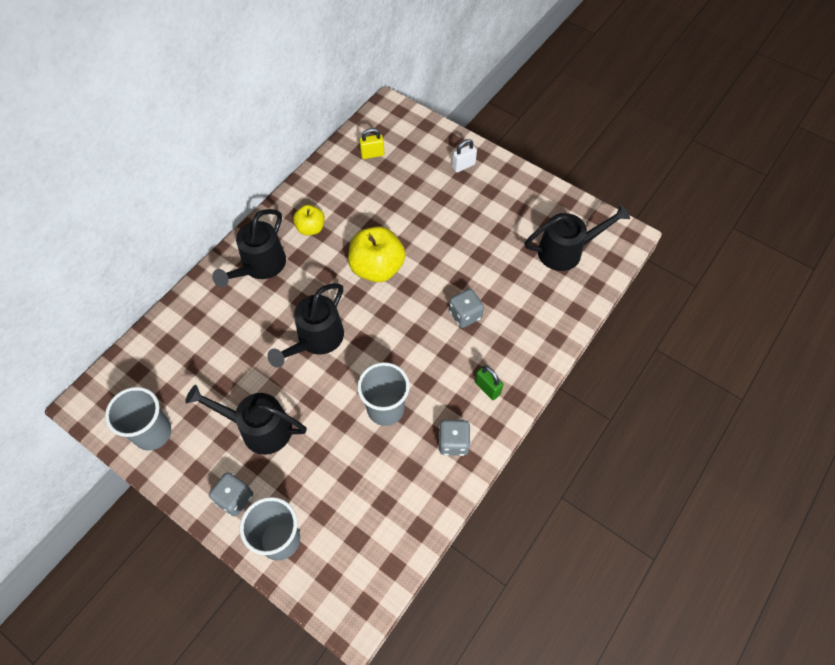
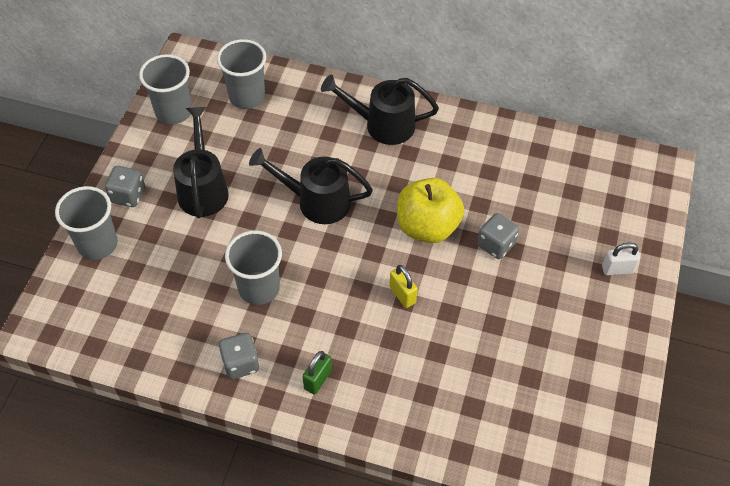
camera: 70 degrees right, 5 degrees down
(170, 363) = (247, 97): none -> grey cup
(310, 228) = (450, 150): yellow apple -> none
(372, 154) = (581, 173): yellow padlock -> yellow padlock (402, 295)
(463, 166) = (617, 269): white padlock -> white padlock turned 45 degrees counterclockwise
(465, 315) = (403, 331): grey dice -> grey dice (496, 245)
(567, 251) = (546, 420): black watering can -> none

